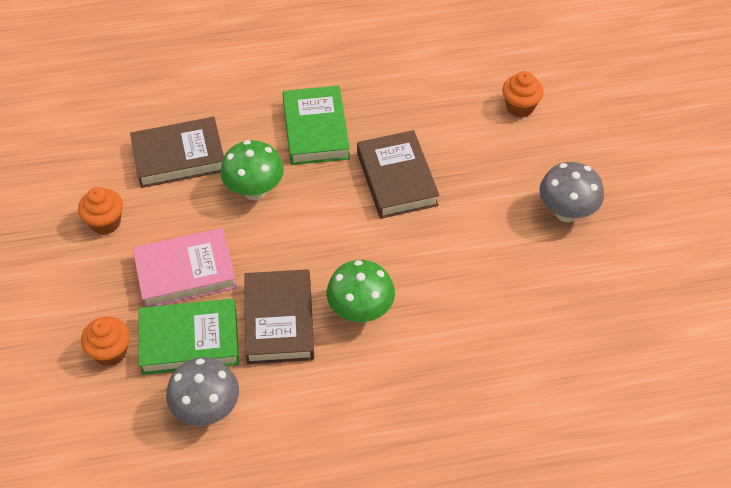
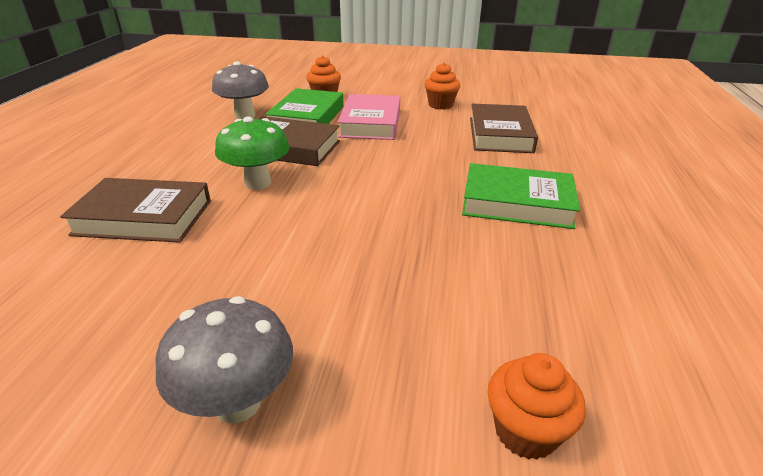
camera: 110 degrees right, 20 degrees down
(254, 190) = (442, 159): green mushroom -> none
(396, 179) = (414, 241): brown book -> brown book (144, 217)

